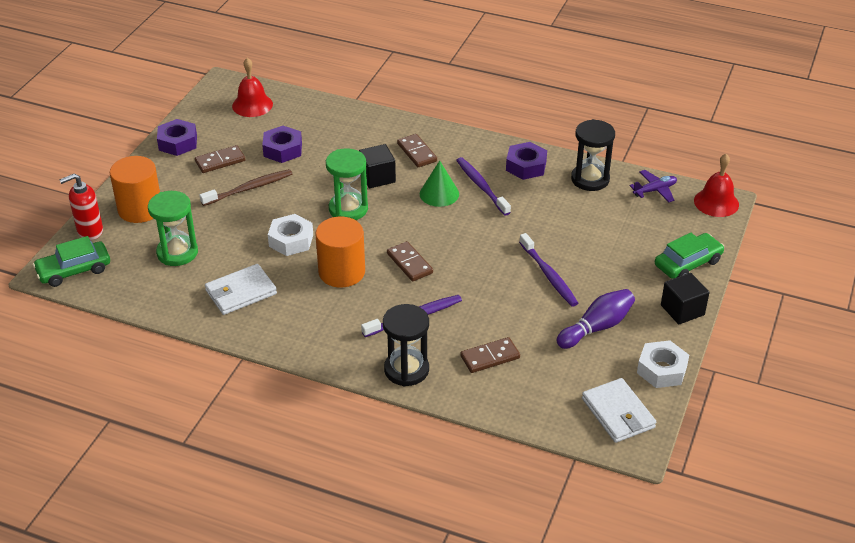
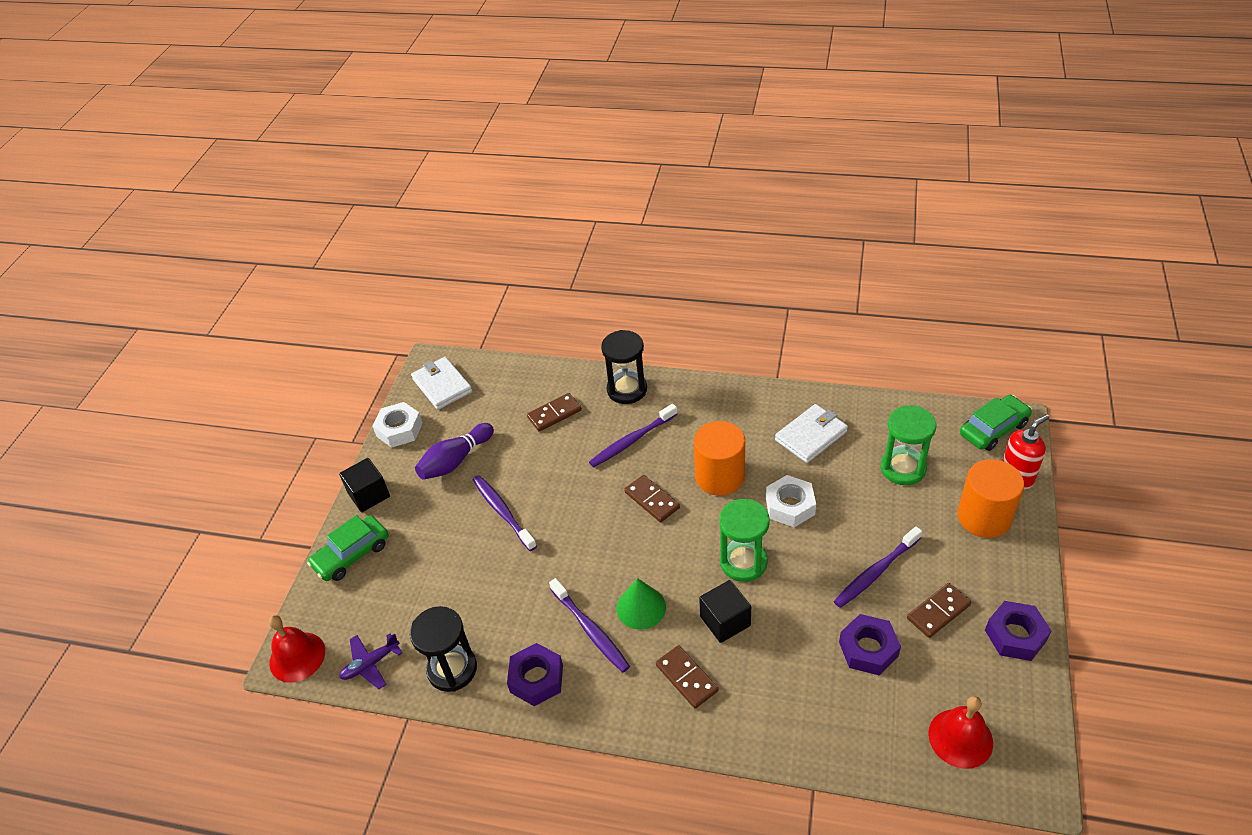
camera: 175 degrees right, 5 degrees up
(249, 188) = (875, 572): brown toothbrush -> purple toothbrush

